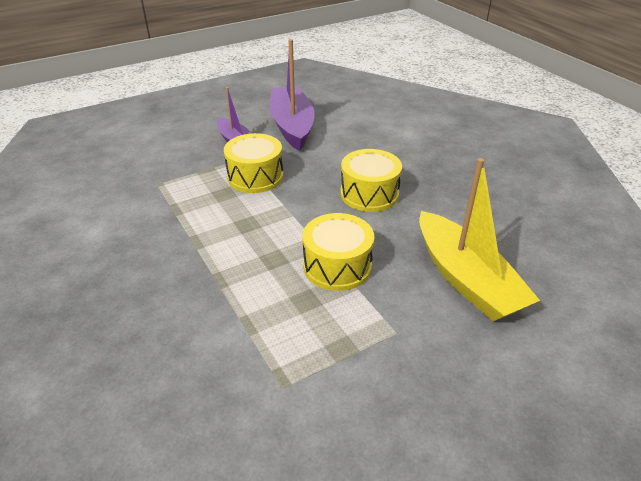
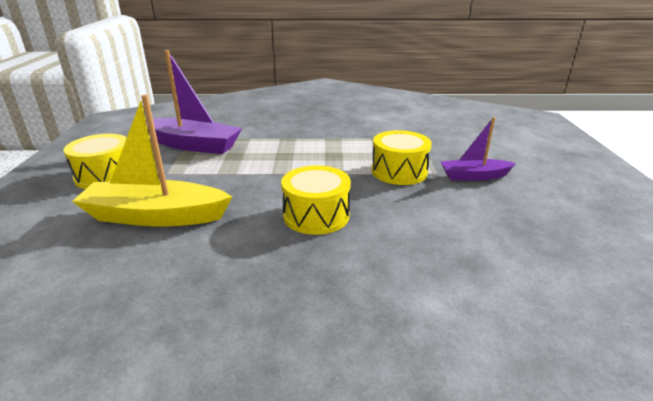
camera: 120 degrees right, 10 degrees down
(292, 126) = (500, 214): purple boat -> purple boat (193, 145)
(337, 266) = (247, 173): yellow drum -> yellow drum (105, 175)

